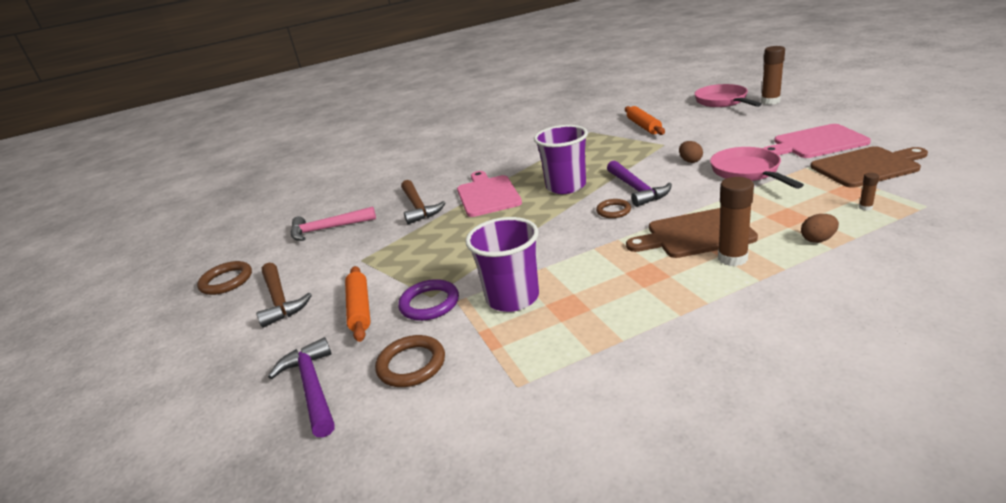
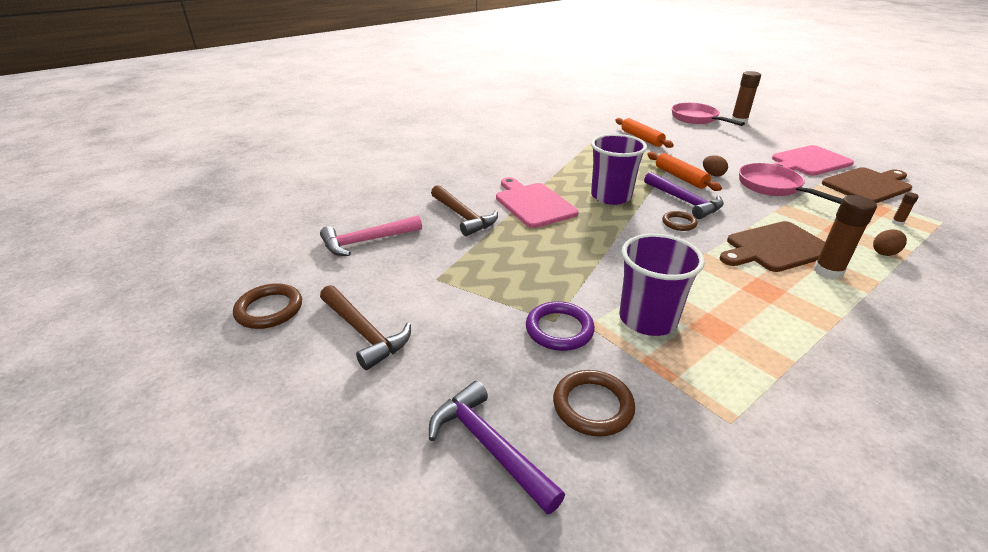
camera: 20 degrees left, 5 degrees up
(360, 309) = (479, 339): orange rolling pin -> orange rolling pin (680, 177)

